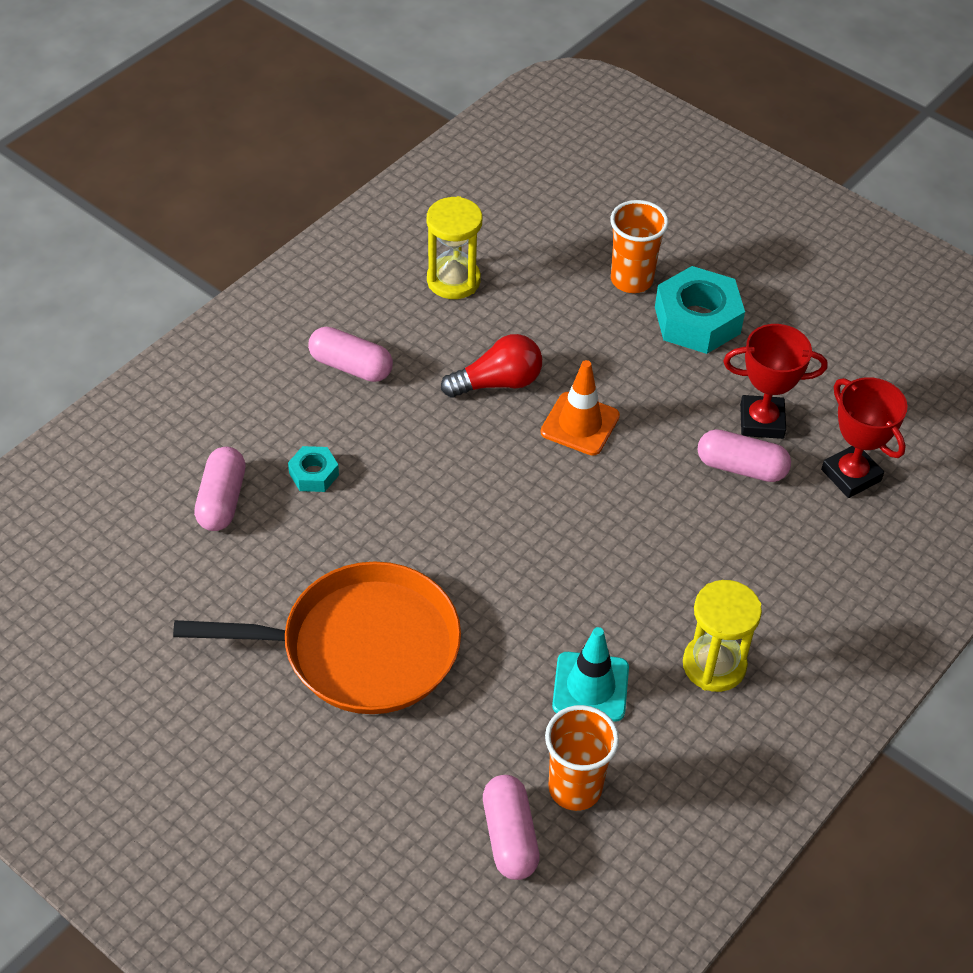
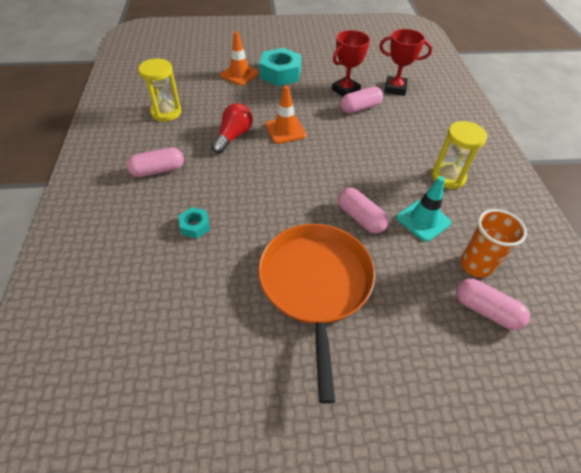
camera: 45 degrees left, 0 degrees up
(222, 500) = (160, 273): pink capsule -> pink capsule (360, 218)
(361, 647) = (315, 284): orange pan -> orange pan turned 45 degrees counterclockwise
(631, 280) = (239, 74): orange cup -> orange traffic cone

